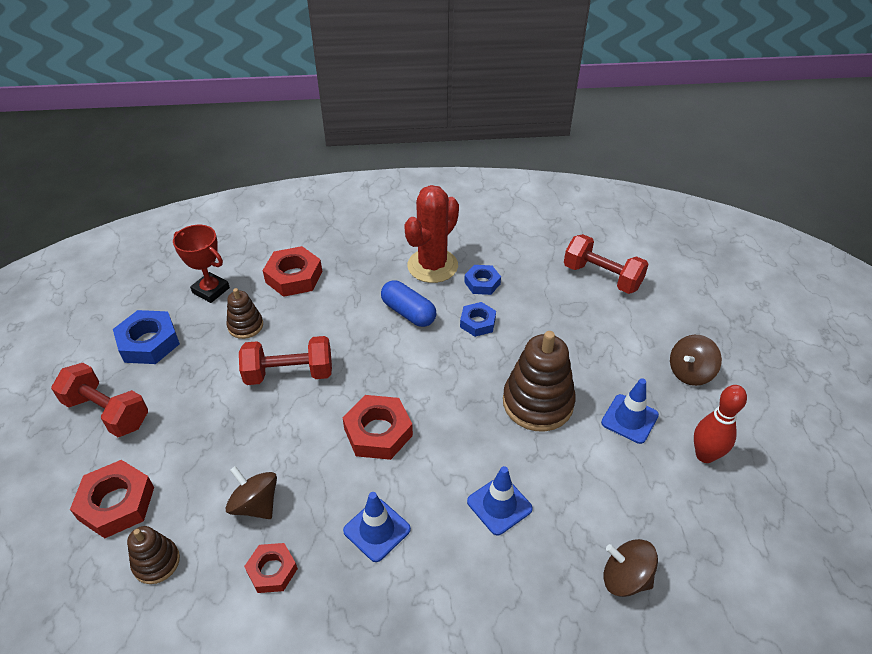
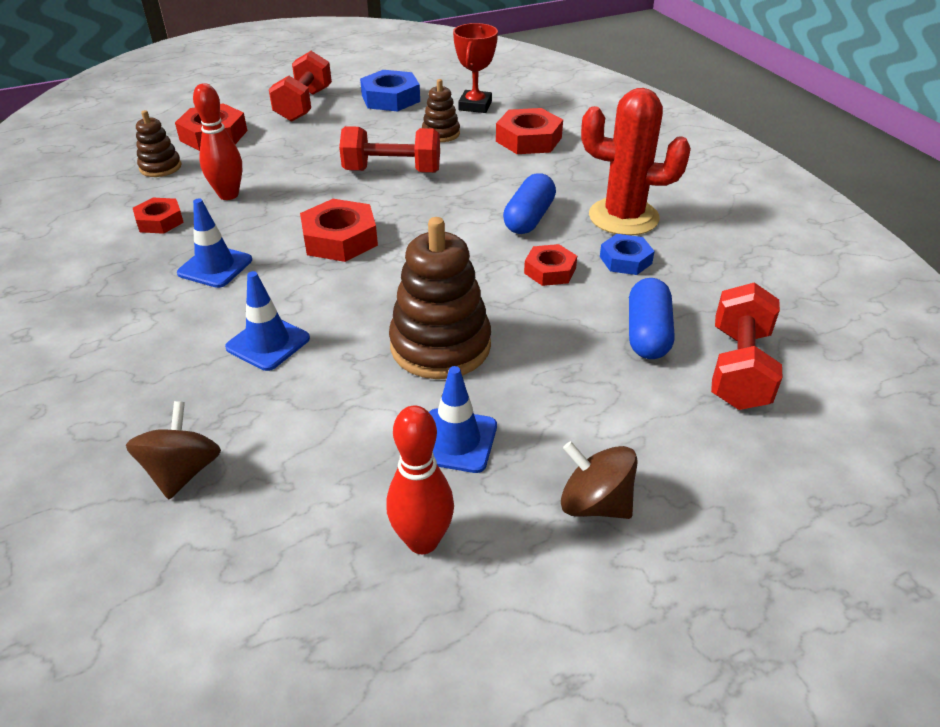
camera: 70 degrees right, 5 degrees down
(255, 504) = (228, 195): brown spinning top -> red bowling pin
(289, 373) = (392, 171): red dumbbell -> red dumbbell turned 60 degrees counterclockwise
(477, 322) = (550, 271): blue nut -> red nut
(560, 301) = (647, 334): none -> blue capsule

